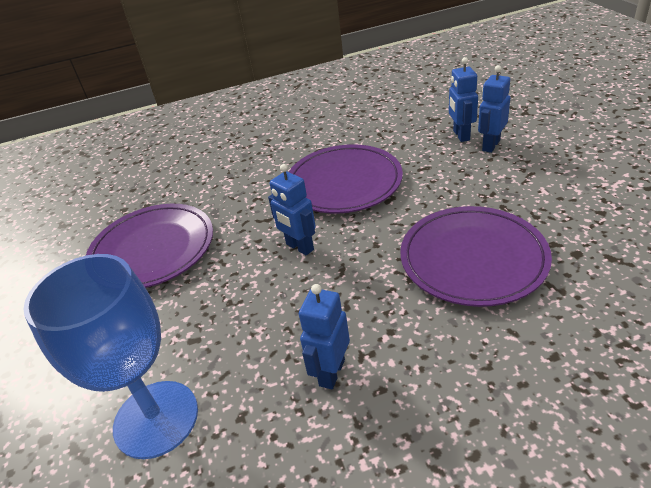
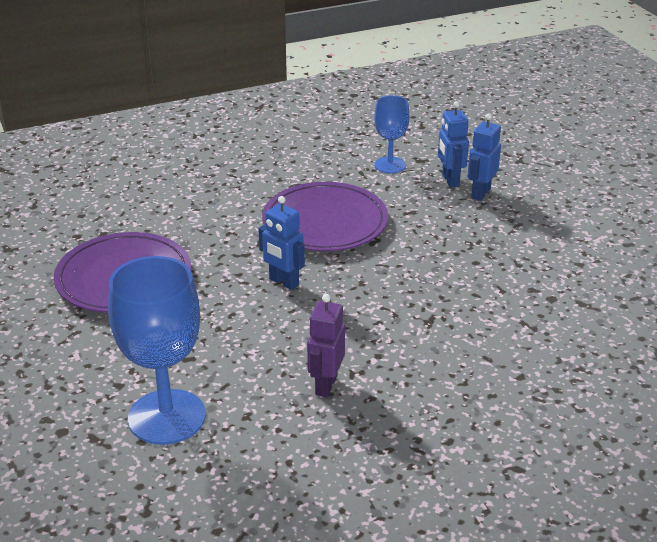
camera: 10 degrees left, 5 degrees down
(331, 372) = (325, 385): blue robot -> purple robot
(405, 125) = (390, 165): none -> blue goblet
(473, 259) = (456, 299): purple plate -> none

